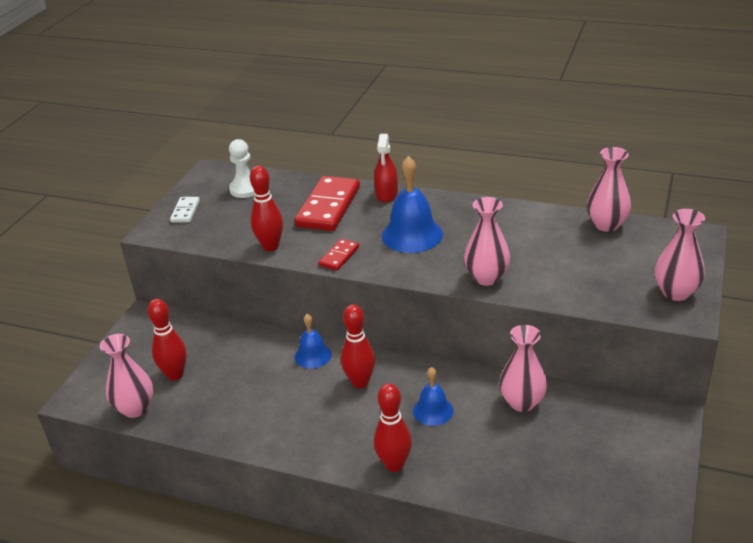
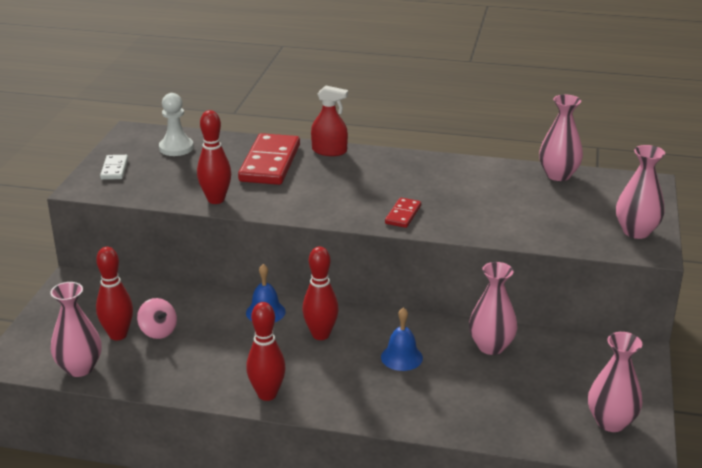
camera: 10 degrees left, 5 degrees down
(212, 372) = (158, 331): none -> pink spinning top
(339, 256) = (291, 207): red domino -> red domino (403, 215)
(387, 194) = (329, 151): red spray bottle -> red spray bottle turned 75 degrees counterclockwise
(394, 465) = (370, 407): red bowling pin -> red bowling pin (267, 394)
(412, 234) = (363, 187): blue bell -> none
(486, 278) = (448, 223): pink vase -> pink vase (611, 422)

